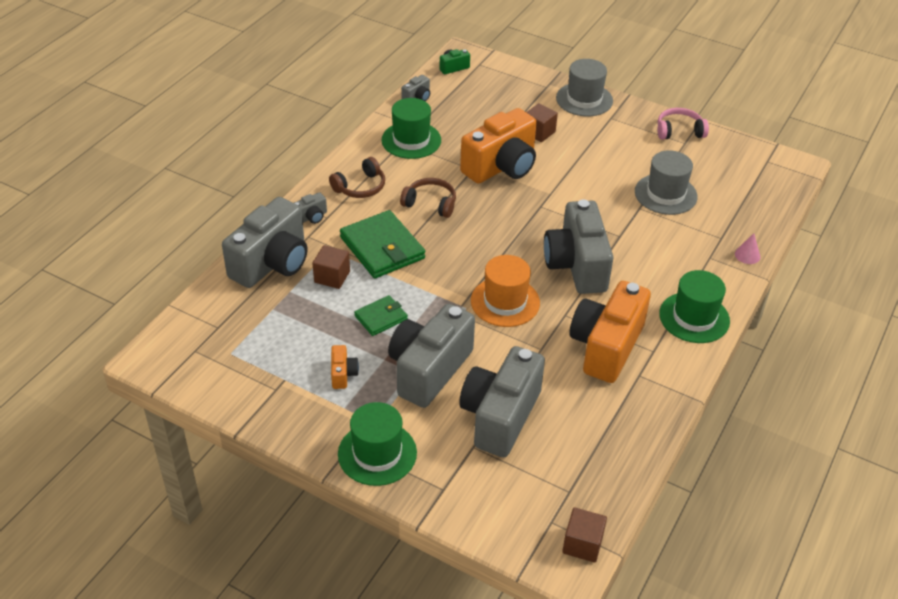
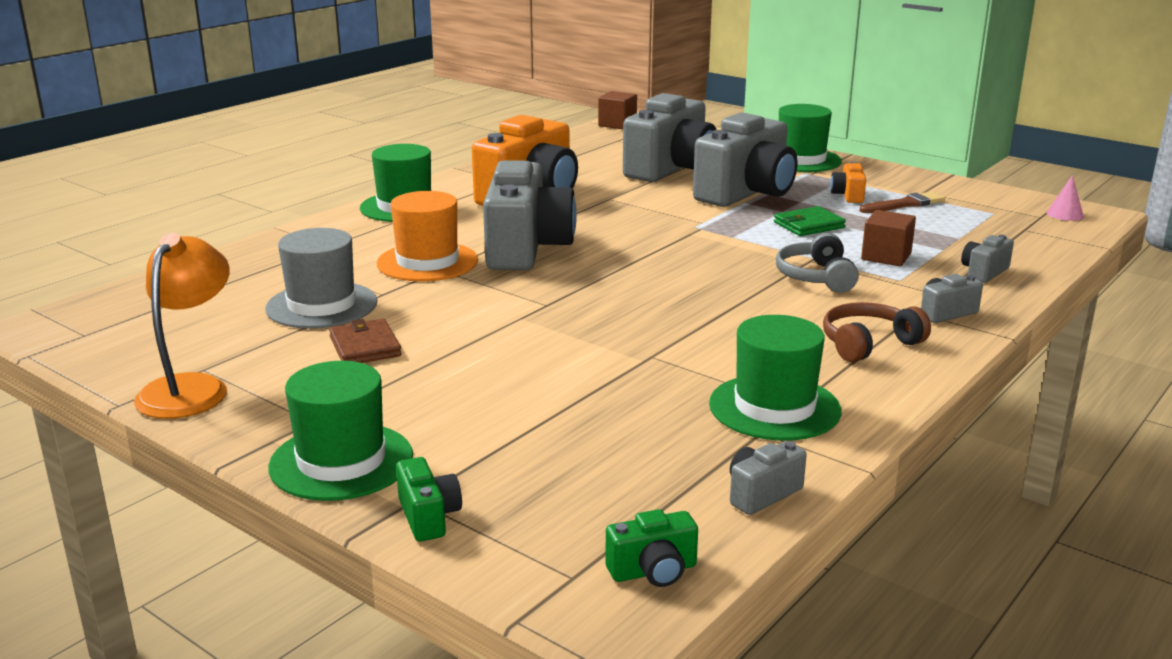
camera: 170 degrees left, 20 degrees down
(272, 263) = (983, 272): grey camera -> grey camera, size x0.42
(299, 361) = (904, 204): none -> brown brush
(382, 248) = (816, 277): green wallet -> grey headphones
(430, 203) = (737, 317): brown headphones -> none
(501, 167) = (594, 355): orange camera -> none
(505, 302) = (641, 227): orange hat -> orange hat (427, 262)
(537, 80) = (428, 517): none -> green camera
(539, 132) = (491, 404): brown cube -> none
(584, 99) = (341, 461): grey hat -> green hat
(619, 164) = (365, 346): none -> brown wallet
(679, 131) = (190, 388): pink headphones -> orange lamp
(747, 255) = (272, 244): pink cone -> pink cone (1065, 214)

